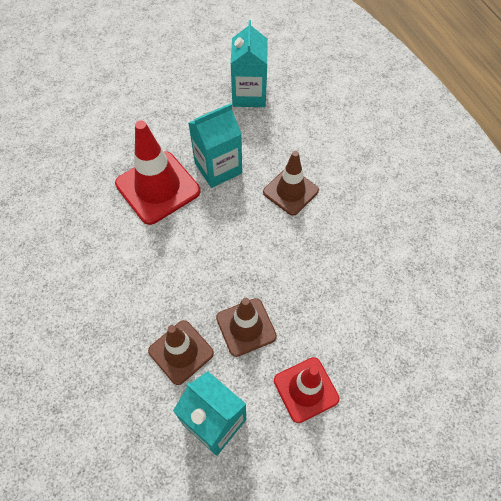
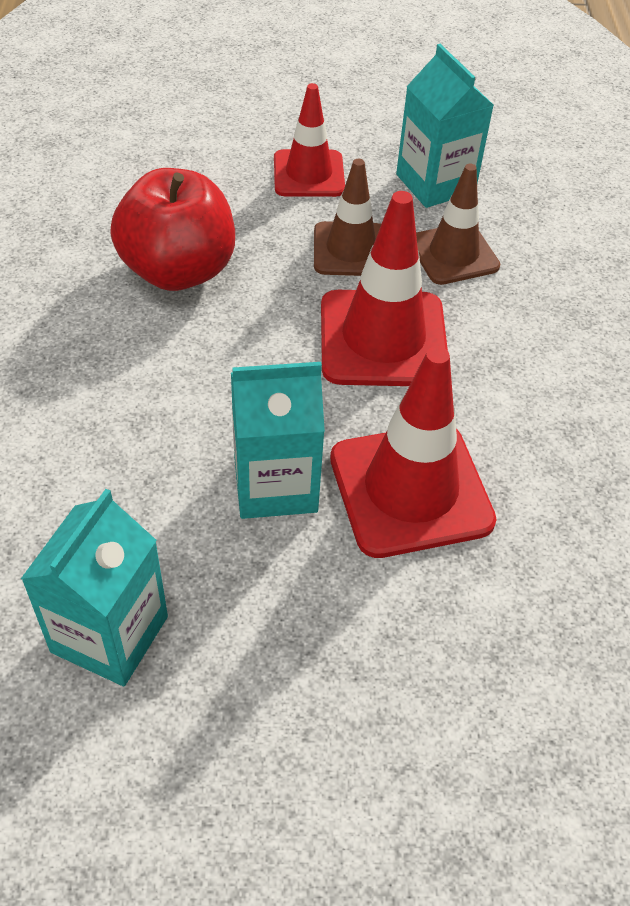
camera: 160 degrees left, 10 degrees down
(200, 266) = (383, 339): none -> red traffic cone
(290, 191) = (167, 394): brown traffic cone -> none
(334, 267) = (178, 270): none -> red apple

